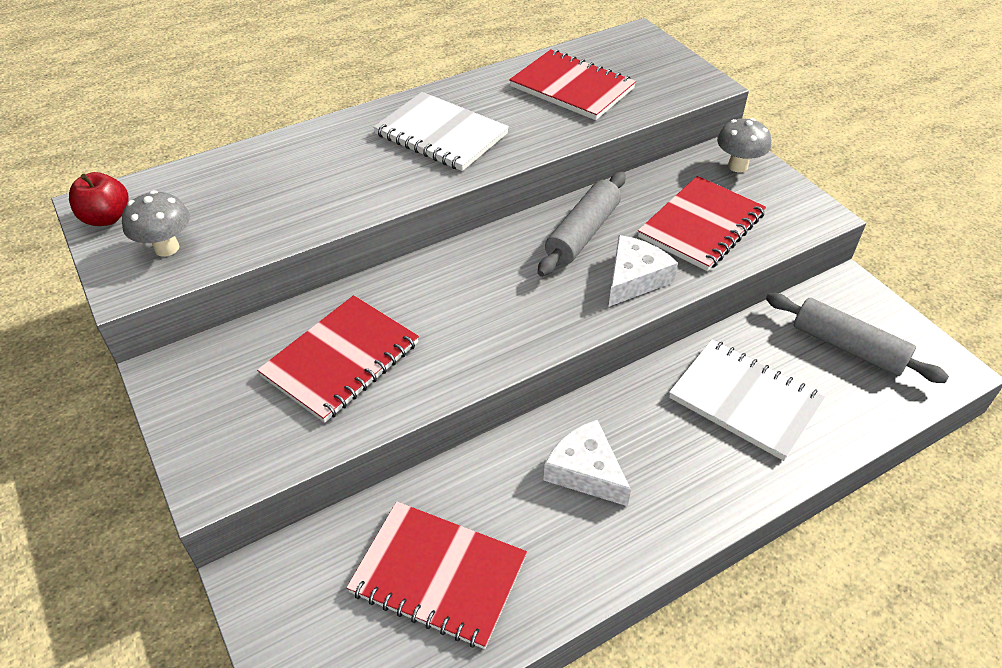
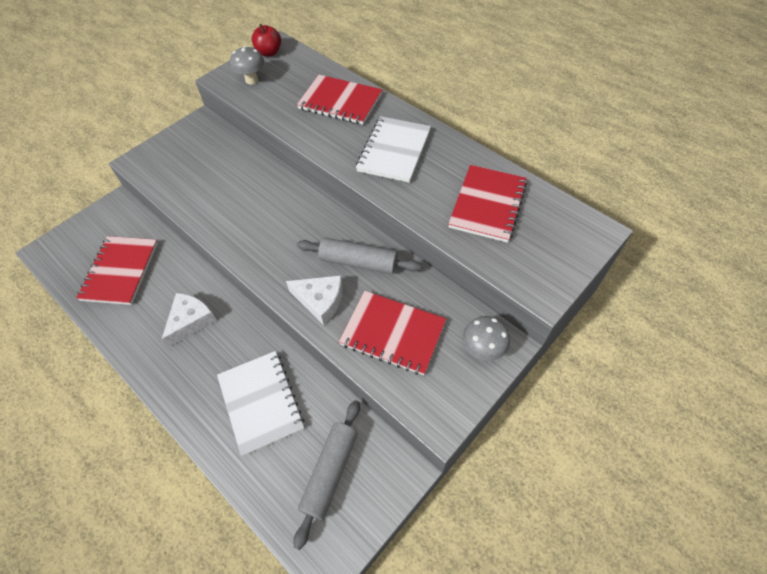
camera: 75 degrees right, 10 degrees up
(341, 360) = (219, 180): red notebook -> red notebook (340, 102)
(745, 400) = (261, 402): white notebook -> white notebook turned 45 degrees counterclockwise

